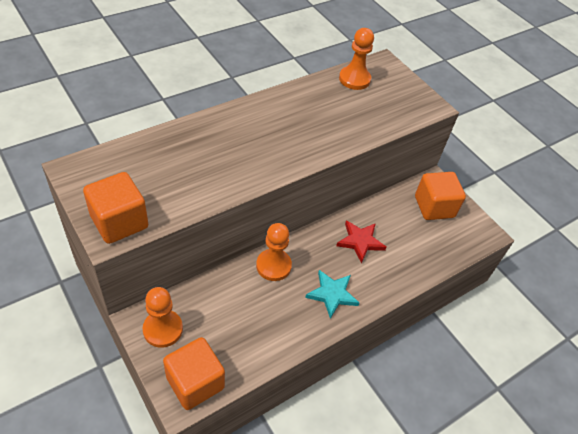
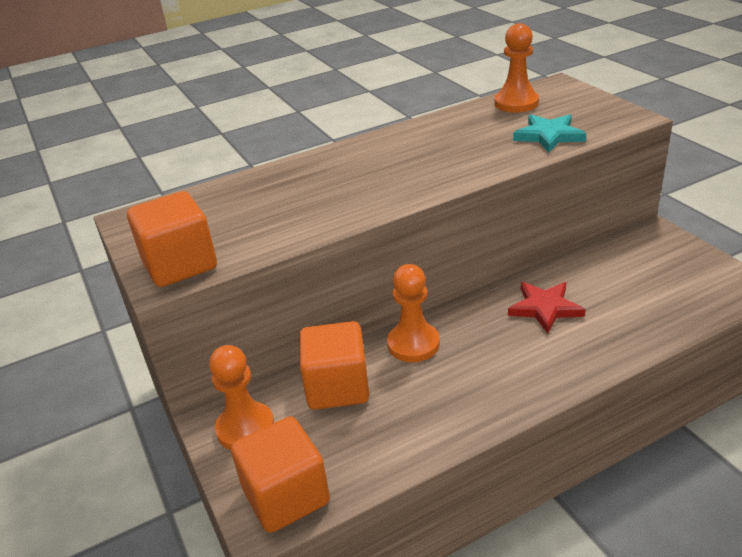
camera: 15 degrees right, 15 degrees down
(332, 294) = (503, 374): turquoise star -> turquoise star (549, 136)
(434, 207) = (658, 261): orange cube -> orange cube (337, 387)

